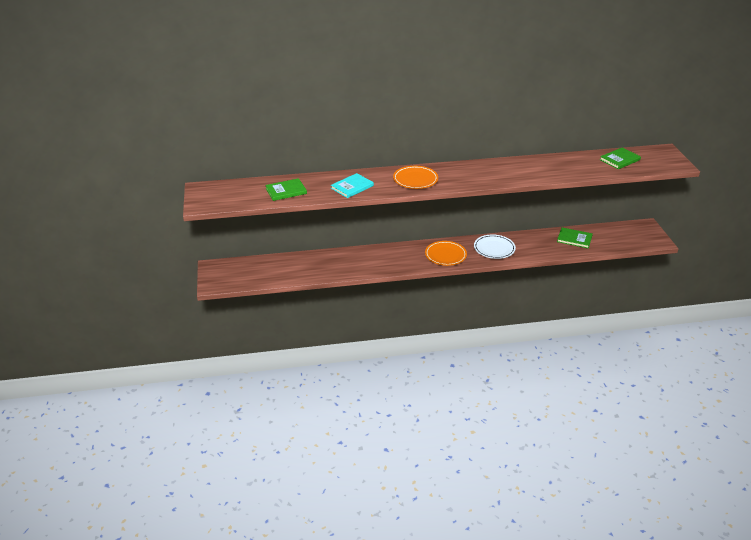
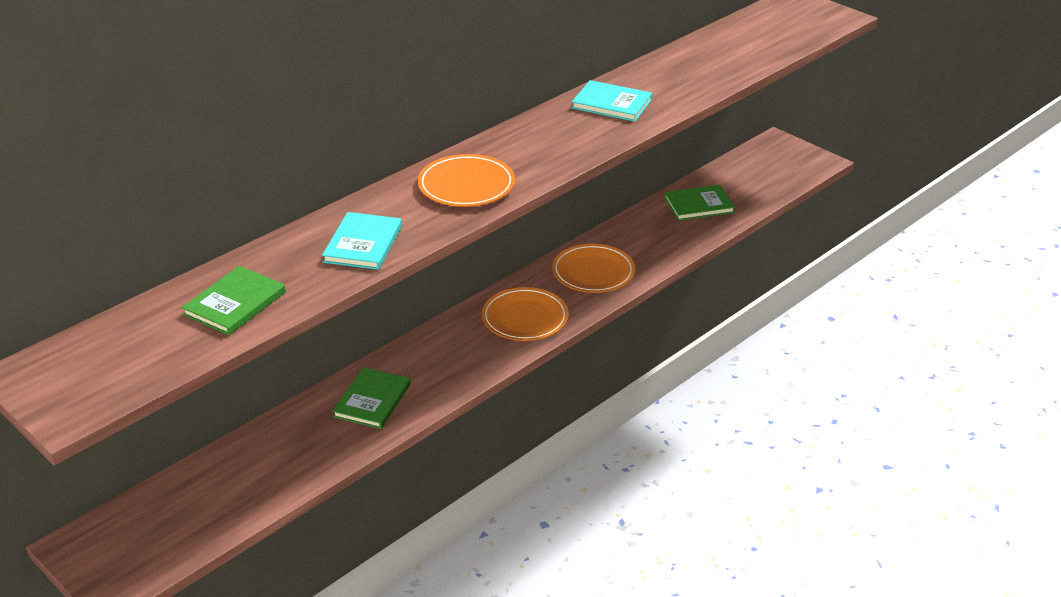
camera: 35 degrees left, 0 degrees up
(494, 248) = (593, 272): white plate -> orange plate
(515, 168) = (612, 104): none -> turquoise book
(620, 160) = (751, 36): green book -> green book (372, 400)

